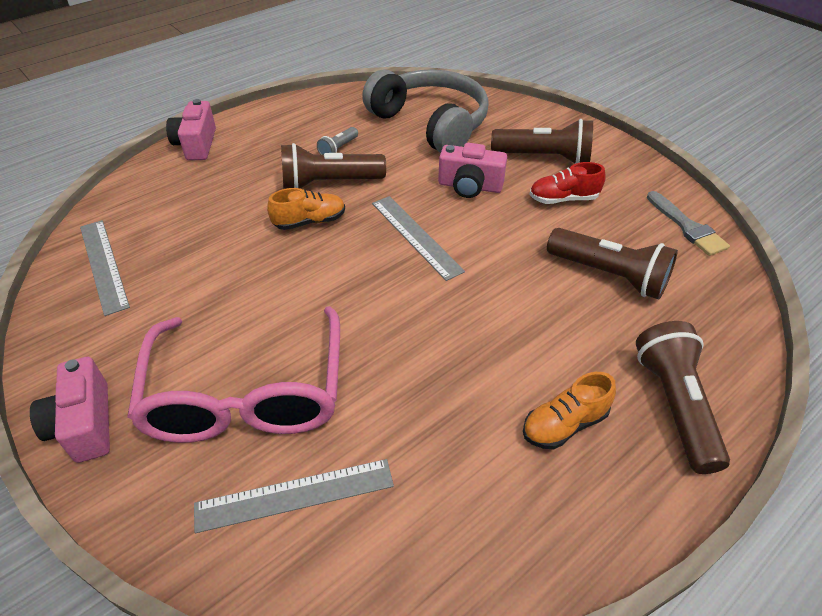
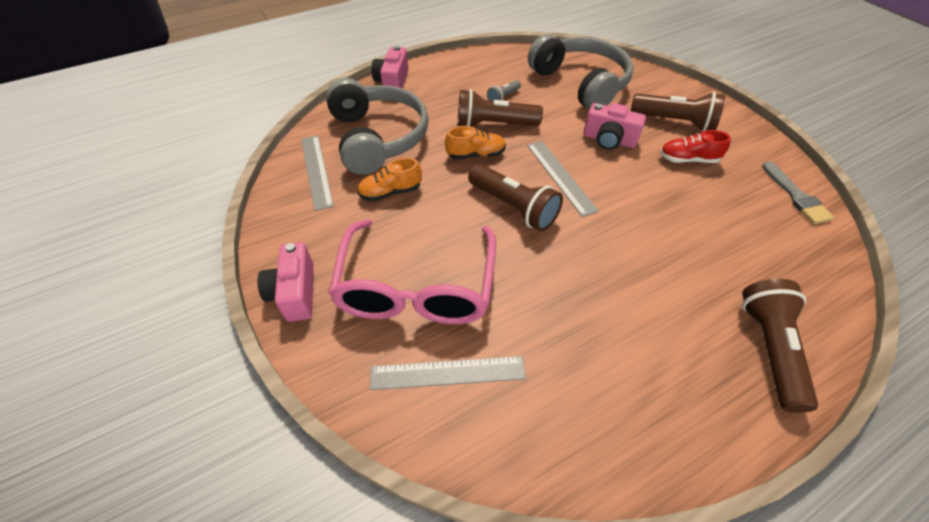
camera: 10 degrees right, 5 degrees up
(183, 215) = (378, 138): none -> grey headphones
(564, 424) = (671, 350): orange shoe -> orange shoe (390, 192)
(609, 275) = (722, 230): brown flashlight -> brown flashlight (513, 207)

